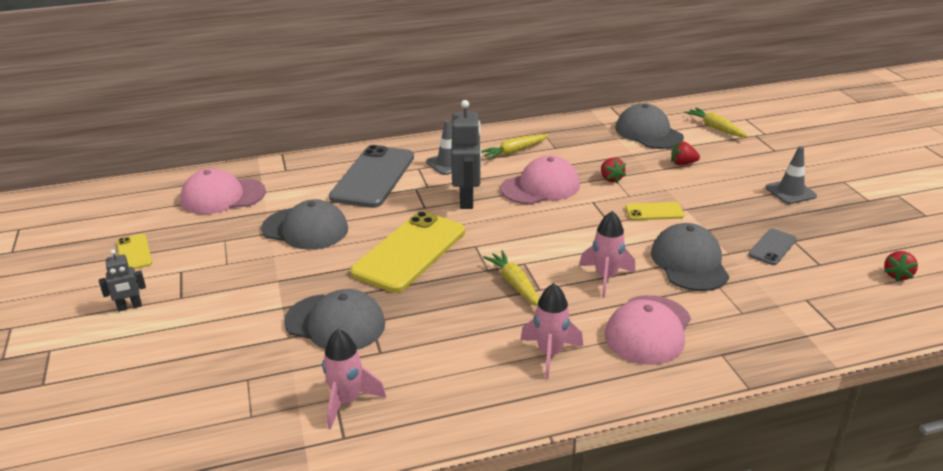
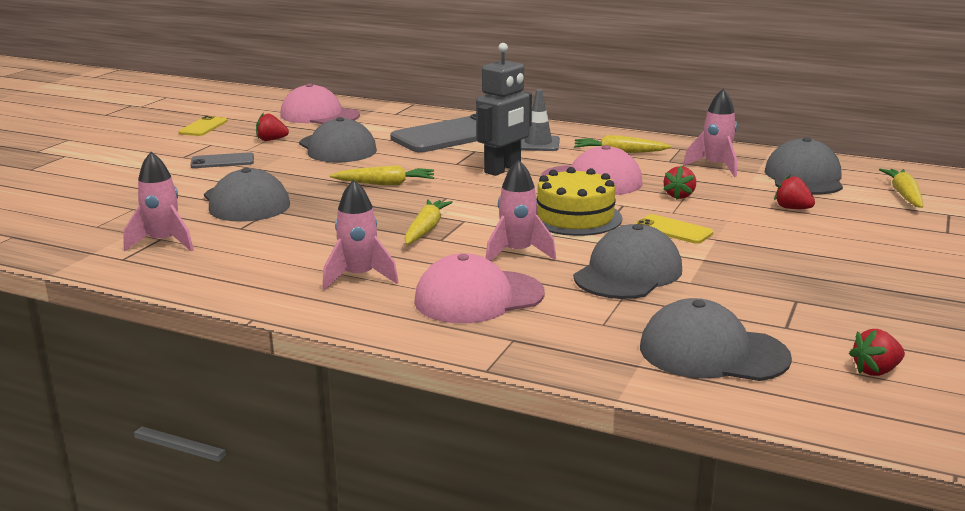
camera: 40 degrees right, 10 degrees down
(129, 307) = (145, 151): grey robot -> none
(230, 243) = (271, 140): none -> red strawberry
(410, 252) = (385, 184): yellow phone -> yellow carrot
(585, 227) = (575, 217): none -> yellow cake
(589, 142) = (716, 167): none -> pink rocket
(772, 247) = (754, 295): grey phone -> grey phone (222, 161)
(790, 192) = (886, 266): grey traffic cone -> none
(821, 304) = (712, 352): none -> grey cap

